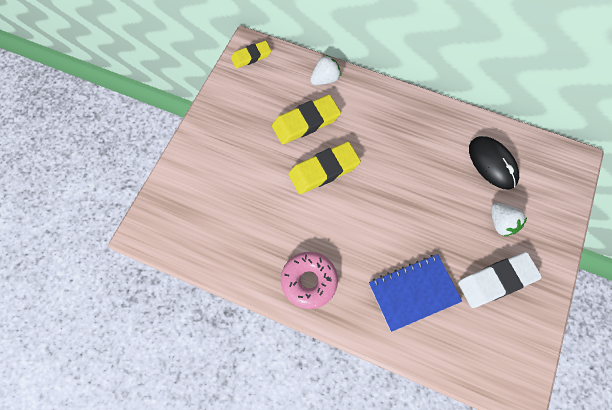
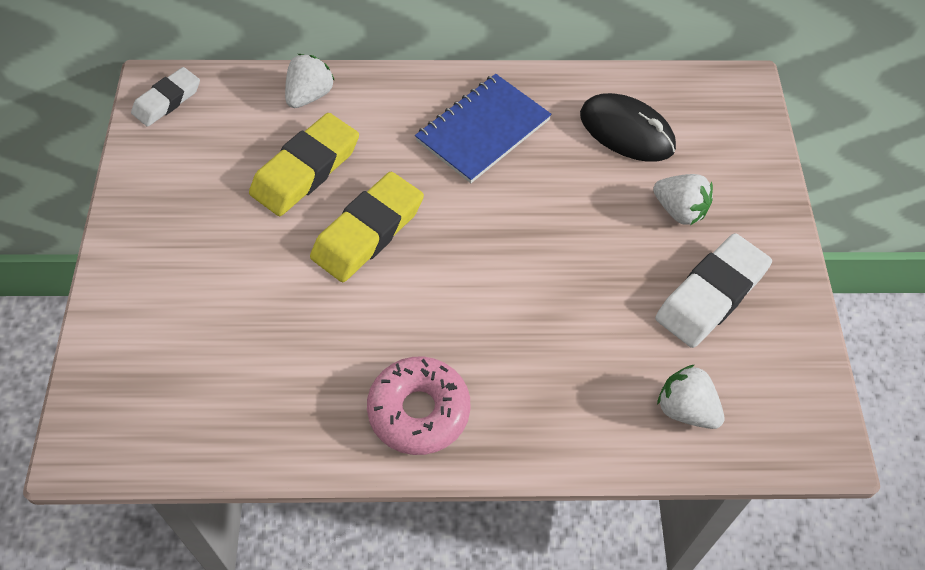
camera: 25 degrees left, 10 degrees down
(251, 56) = (167, 100): yellow eraser -> white eraser
(413, 292) = (595, 361): blue notebook -> blue notebook (483, 130)
(451, 341) = (685, 409): none -> white strawberry

